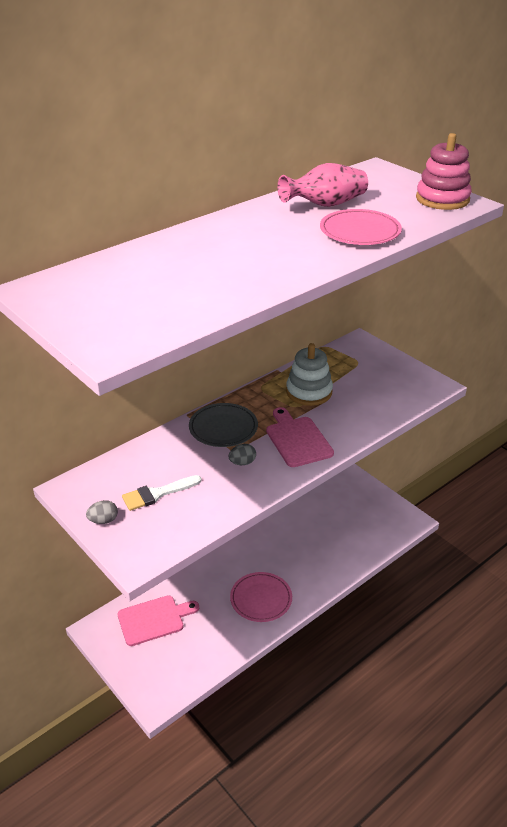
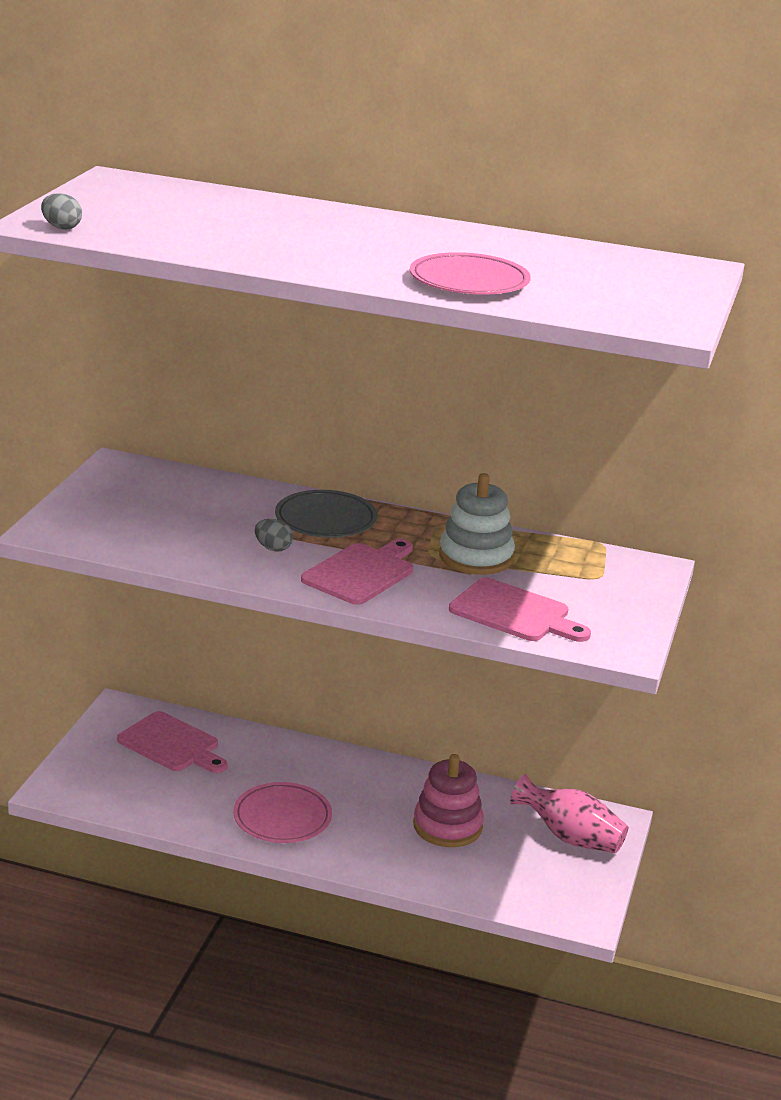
camera: 55 degrees right, 10 degrees down
(103, 520) = (87, 496): grey egg -> grey egg (61, 227)
(157, 494) = (161, 513): white brush -> none
(325, 205) = (521, 256): pink vase -> pink vase (570, 837)
(378, 404) = (514, 613): none -> pink cutting board
(442, 199) = (657, 312): pink stacking toy -> pink stacking toy (447, 826)

